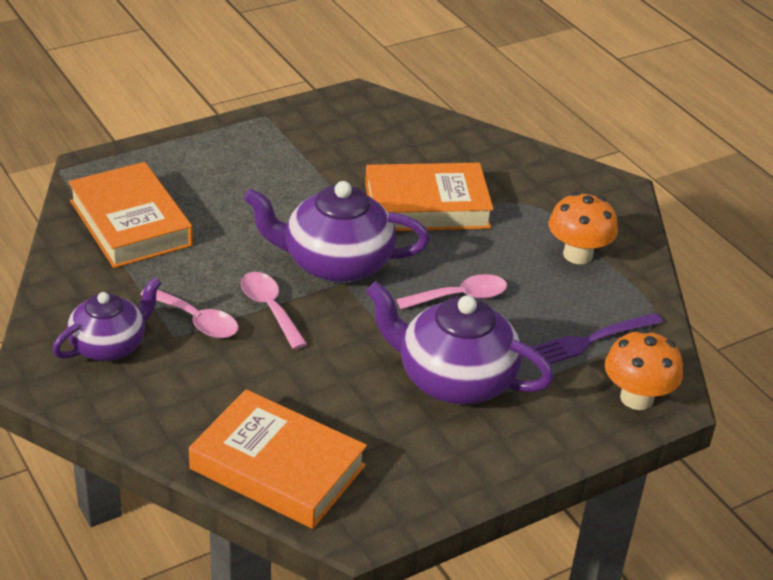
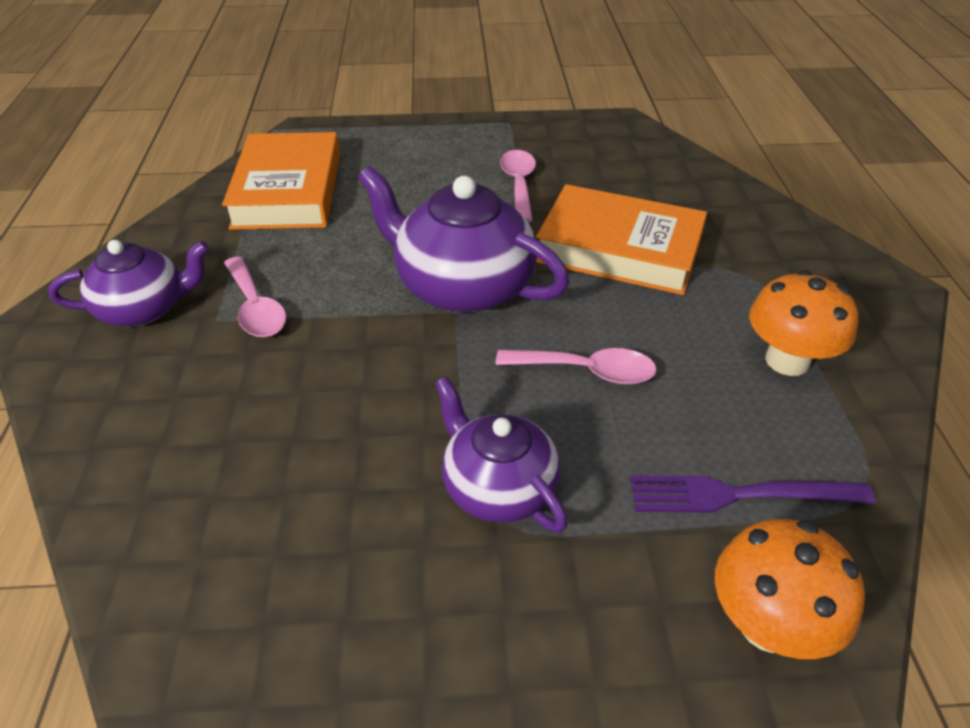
camera: 30 degrees right, 5 degrees up
(270, 308) = (345, 317): pink spoon -> pink spoon (519, 184)
(278, 467) = (170, 536): orange book -> none
(453, 379) = (497, 487): purple teapot -> purple teapot, size x0.64

